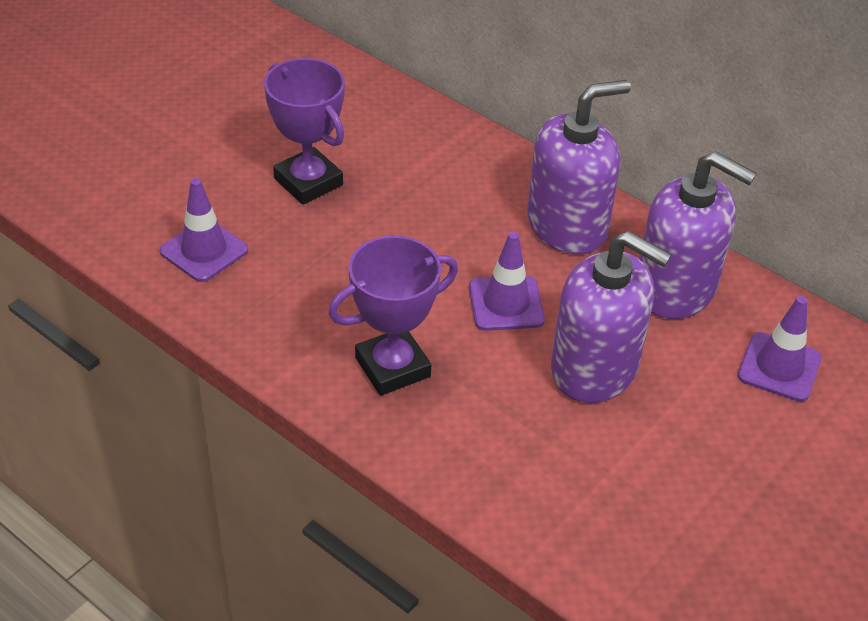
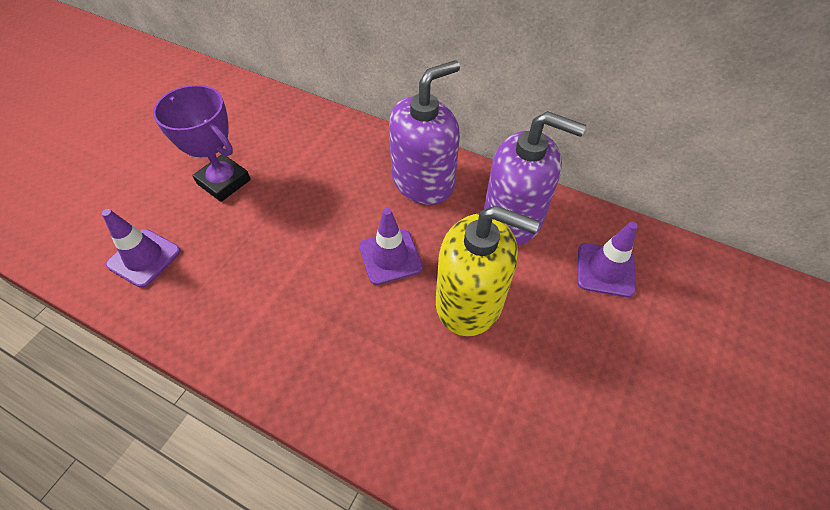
camera: 10 degrees left, 10 degrees up
(392, 367) = (309, 335): purple trophy -> none
(594, 368) = (469, 301): purple soap dispenser -> yellow soap dispenser

